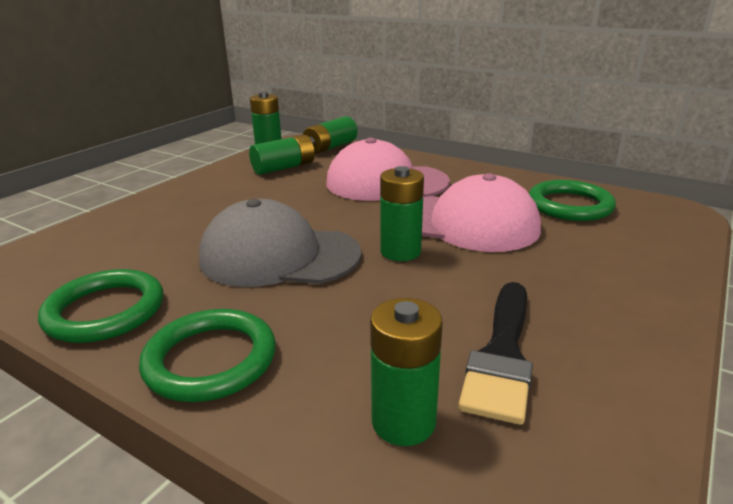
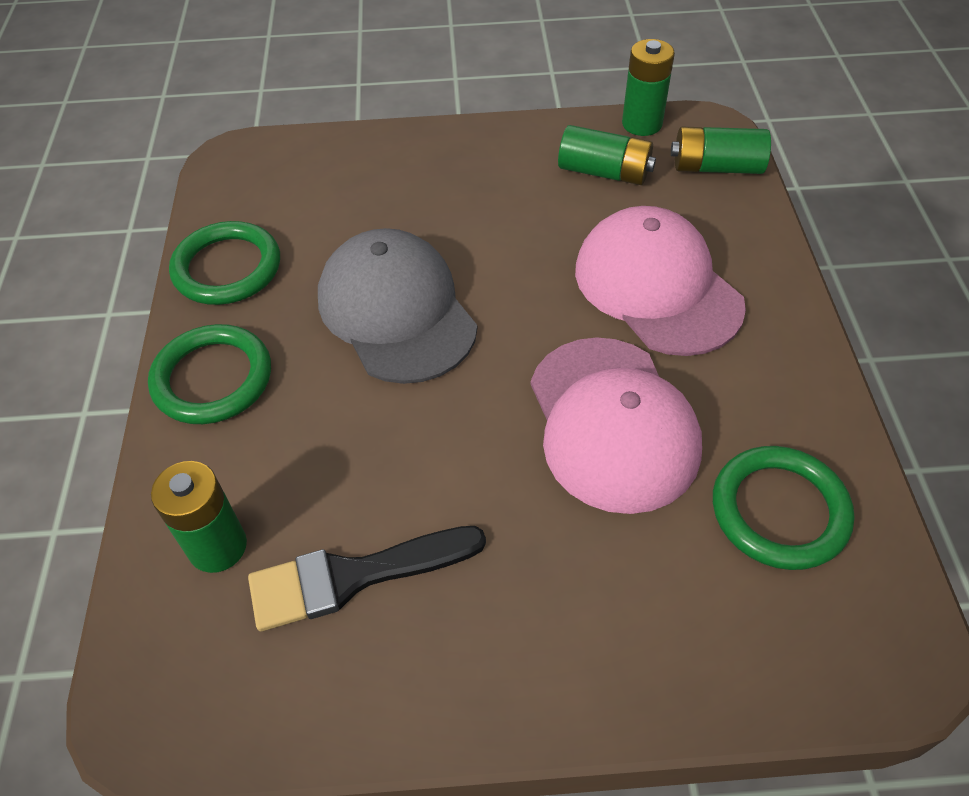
camera: 55 degrees right, 25 degrees up
(400, 252) = (486, 399): green battery -> none

